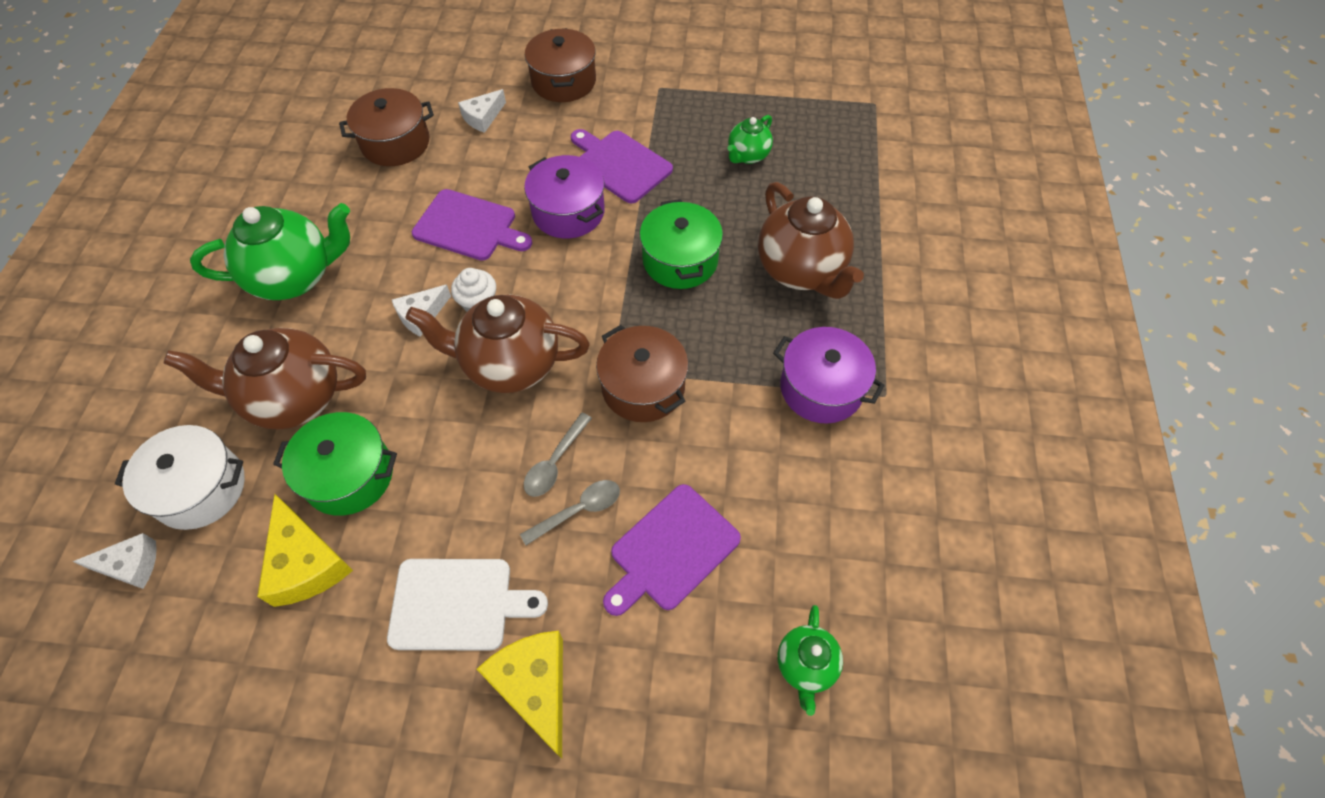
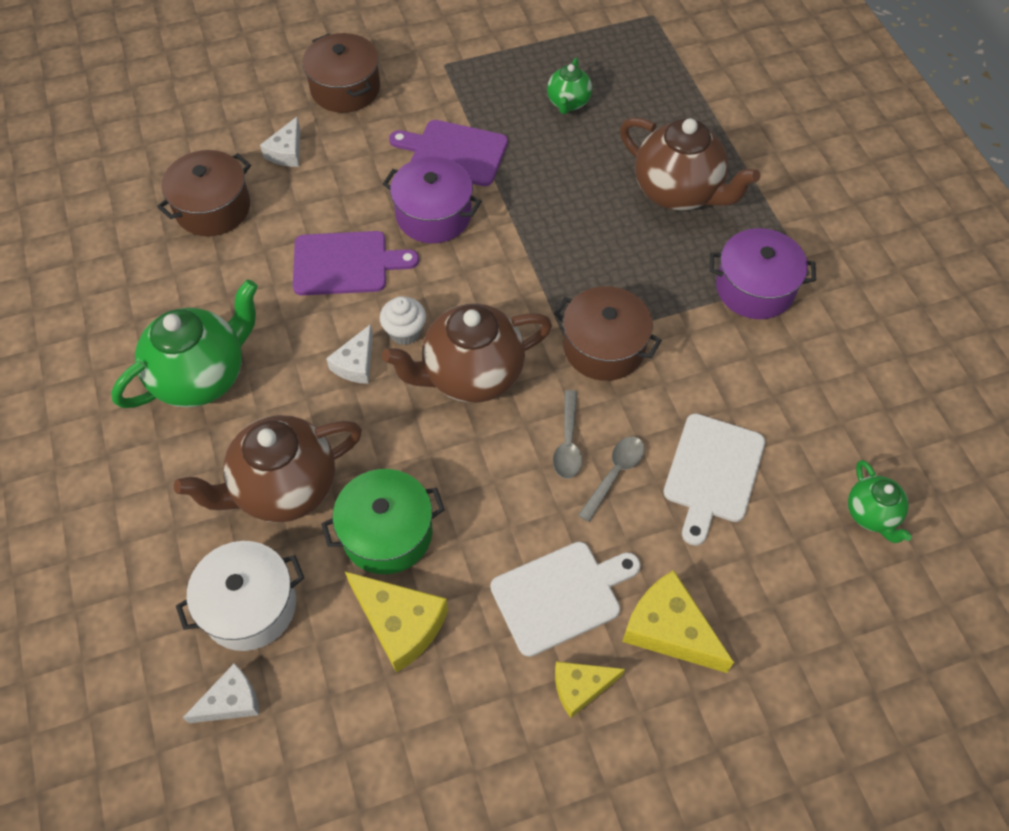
camera: 25 degrees left, 0 degrees up
(419, 702) = (580, 687): none -> yellow cheese
(671, 550) = (712, 472): purple cutting board -> white cutting board
(680, 260) = (566, 222): green pot -> none

